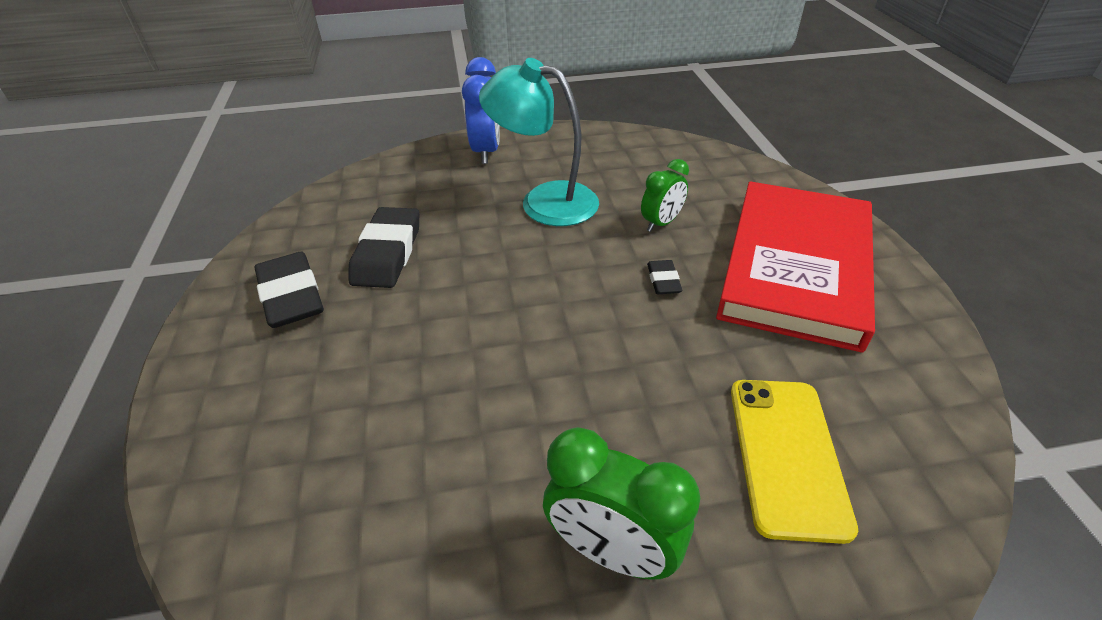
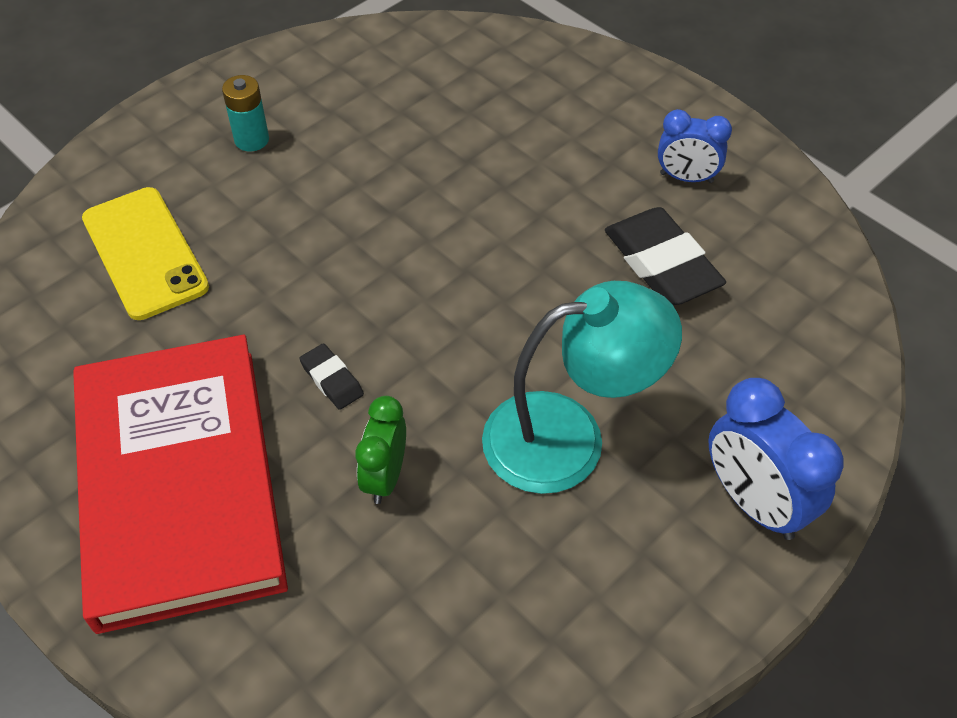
camera: 145 degrees right, 10 degrees up
(291, 296) = (686, 178): black eraser -> blue clock
(612, 551) = (252, 140): green clock -> turquoise battery

